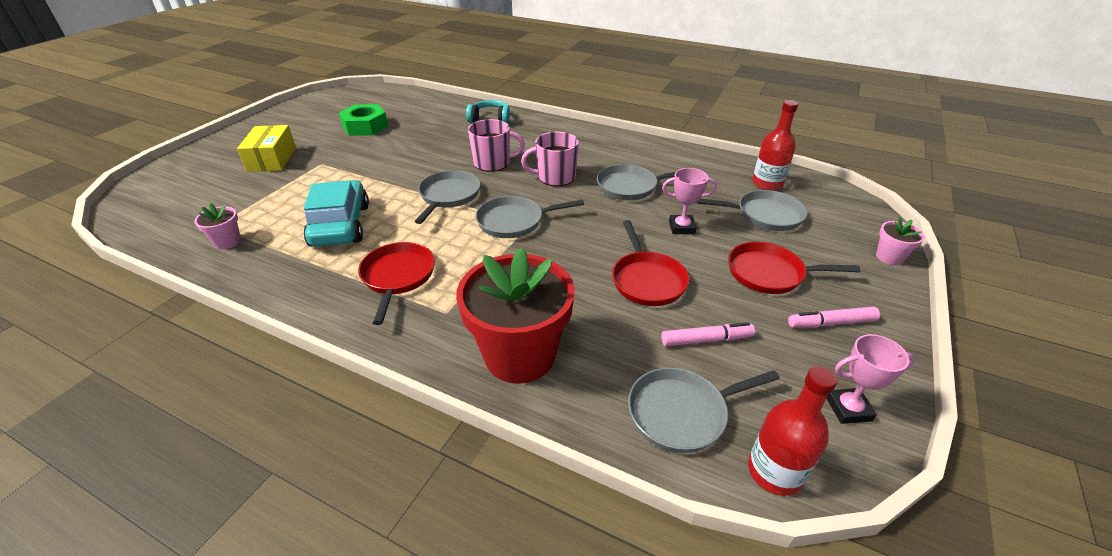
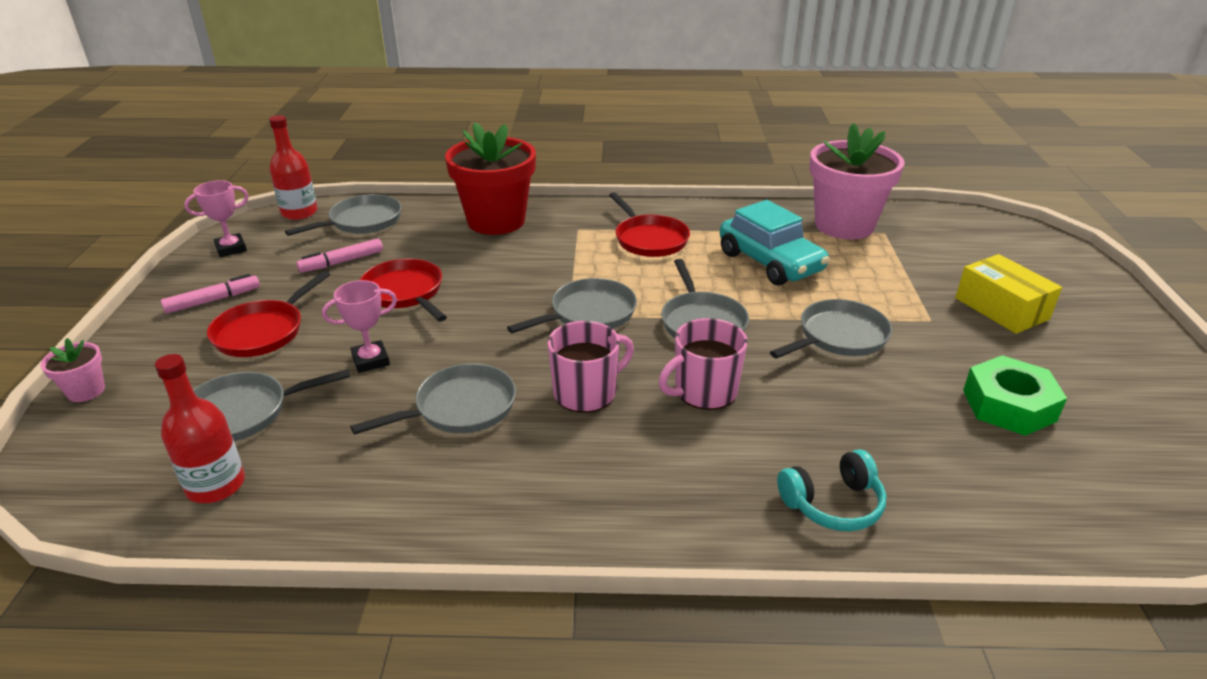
camera: 155 degrees right, 5 degrees down
(227, 241) = (844, 225): pink flower pot -> pink flower pot, size x2.30
(384, 168) = (839, 337): none -> grey pan
(769, 273) = (263, 331): red pan -> red pan turned 135 degrees clockwise

